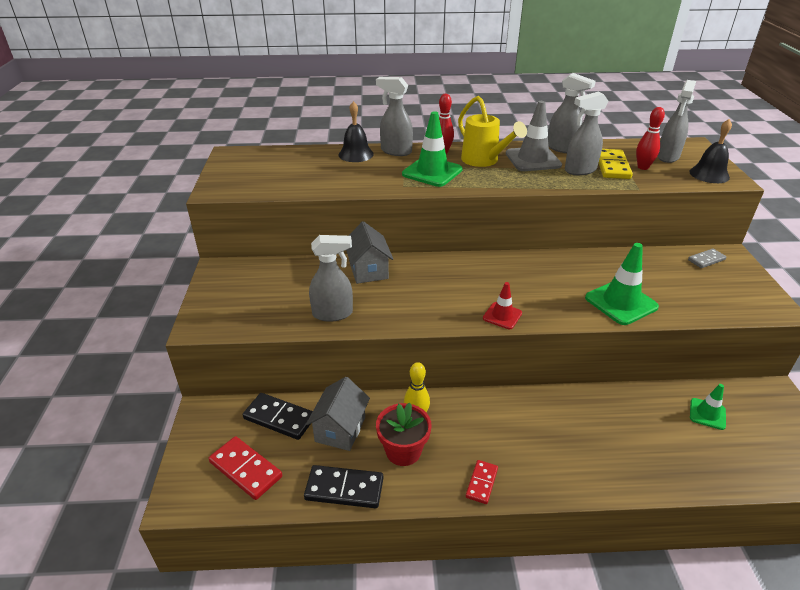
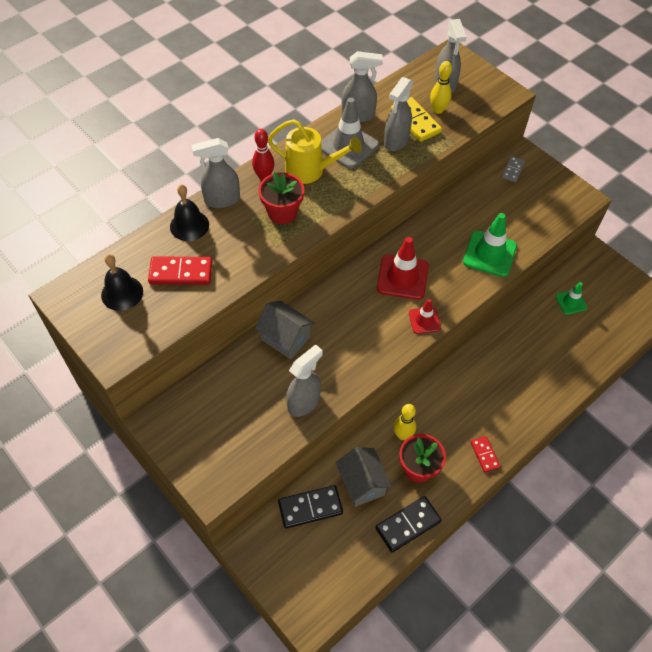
camera: 40 degrees left, 20 degrees up
(245, 469) = (330, 564): red domino -> red domino (181, 273)
(432, 172) = (282, 212): green traffic cone -> red flower pot
(513, 280) = (402, 277): none -> red traffic cone
(643, 167) = (438, 110): red bowling pin -> yellow bowling pin
(709, 174) = (489, 94): black bell -> black bell (122, 293)

